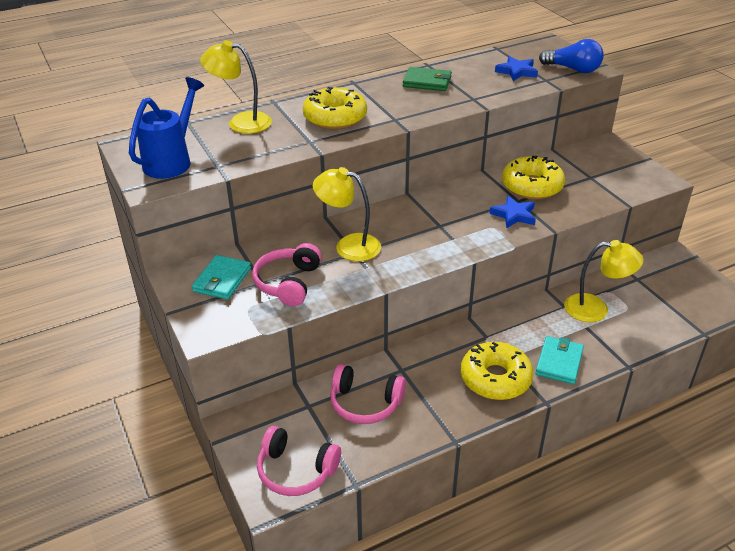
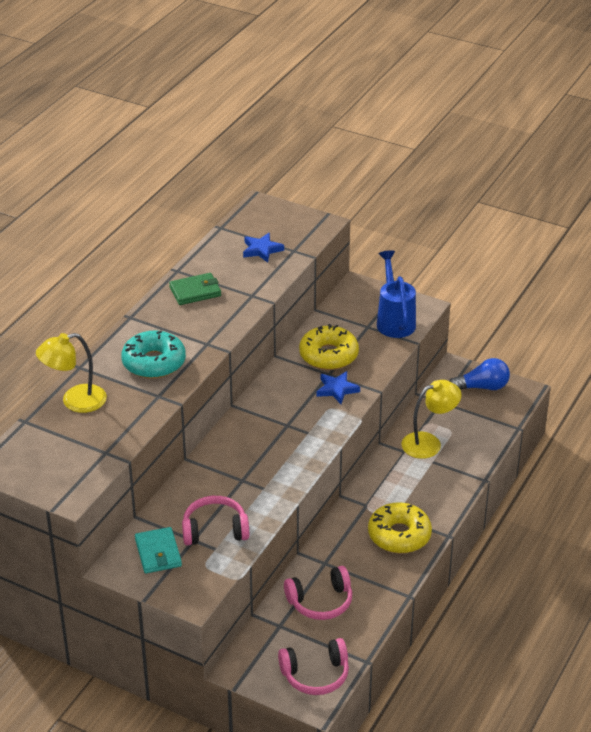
camera: 35 degrees left, 0 degrees up
(172, 161) = (60, 465): blue watering can -> blue watering can (394, 320)
(288, 283) = (215, 530): pink headphones -> pink headphones turned 105 degrees clockwise
(335, 118) = (154, 362): yellow donut -> turquoise donut
(349, 245) = (231, 476): yellow lamp -> none
(559, 362) = (434, 500): turquoise wallet -> none
(573, 69) = (306, 230): blue light bulb -> blue light bulb (482, 387)

